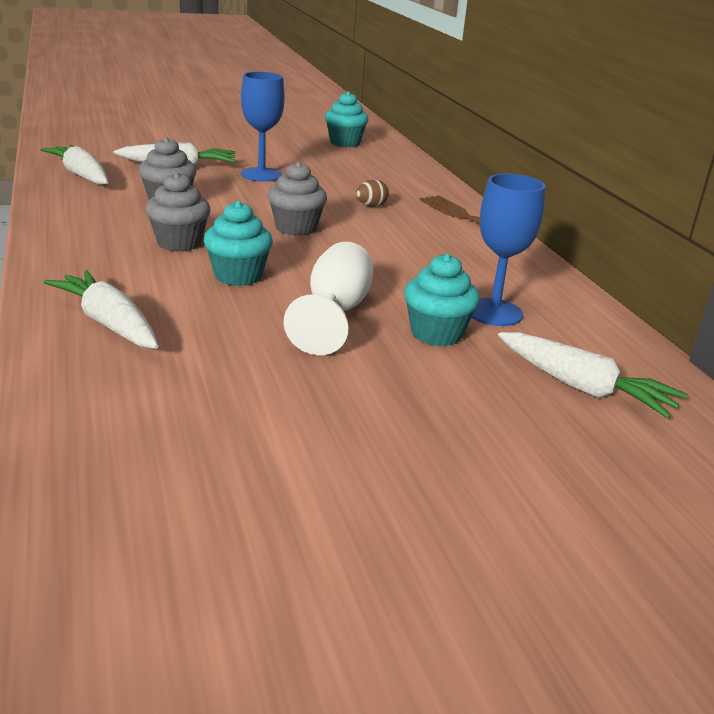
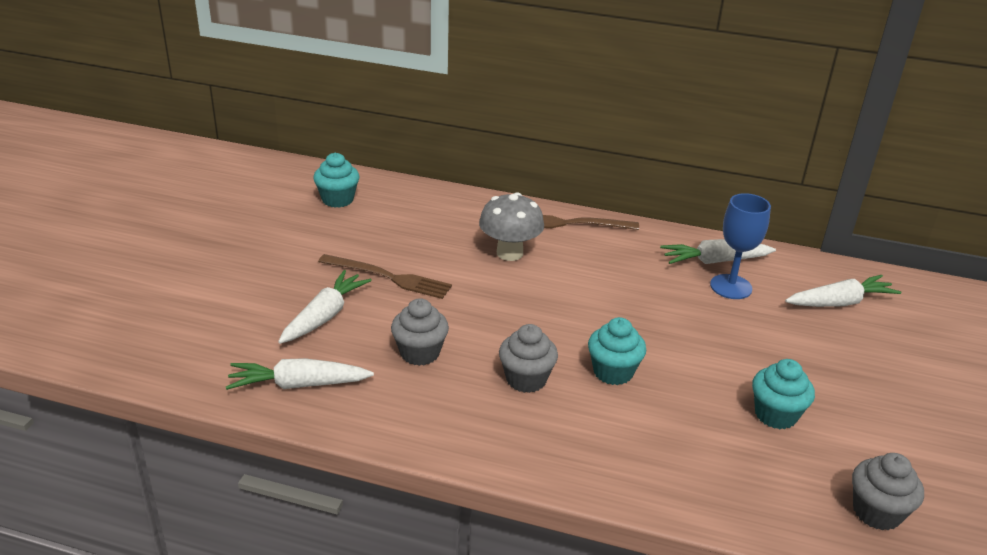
camera: 55 degrees left, 5 degrees up
(109, 323) = (666, 465): white carrot -> white carrot (714, 261)
(261, 175) = (388, 277): blue goblet -> brown fork
(296, 228) = (533, 308): grey cupcake -> grey cupcake (876, 512)
(335, 313) = (701, 352): white goblet -> none
(371, 206) = (509, 253): brown egg -> grey mushroom
(436, 334) = (751, 323): turquoise cupcake -> turquoise cupcake (775, 415)

